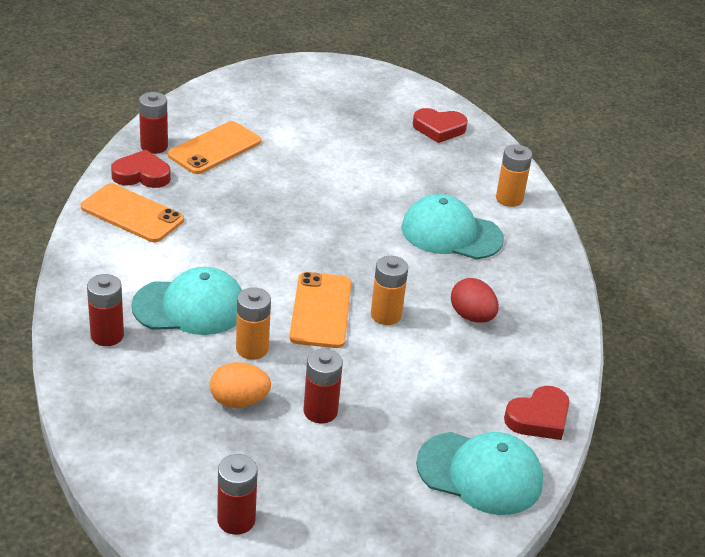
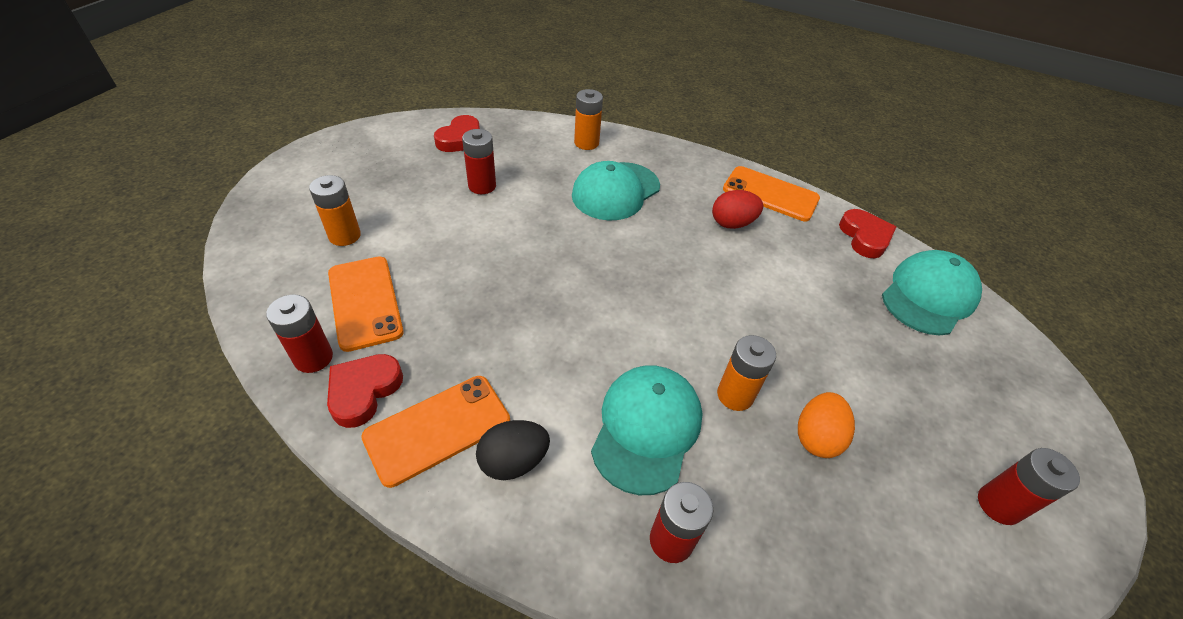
camera: 65 degrees left, 10 degrees up
(127, 252) = (513, 461): none -> black egg
(320, 411) = (841, 373): red battery -> red battery (482, 186)
(321, 310) = (691, 317): orange phone -> orange phone (770, 194)
(386, 315) = (713, 274): orange battery -> orange battery (344, 236)

